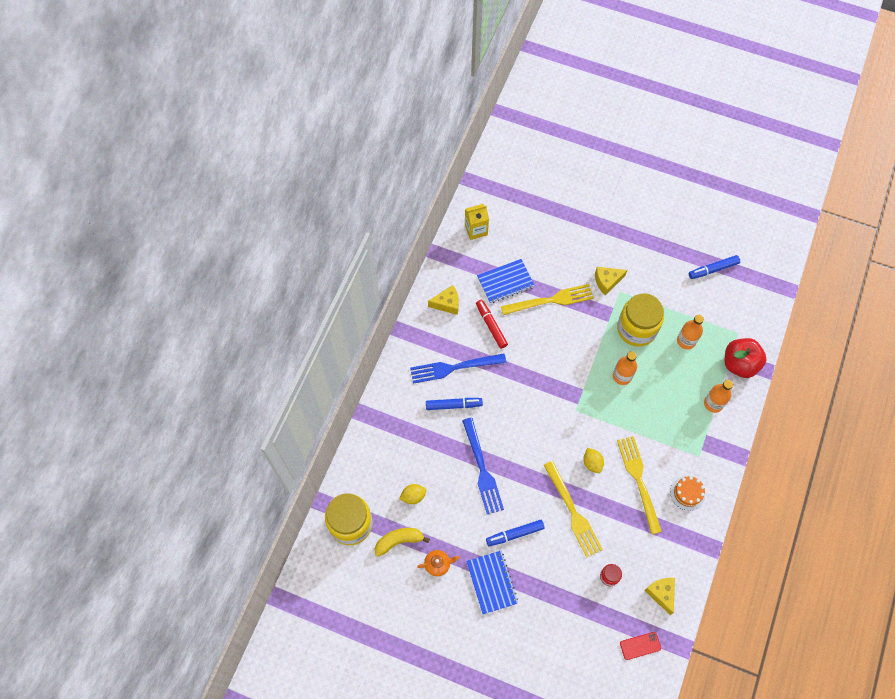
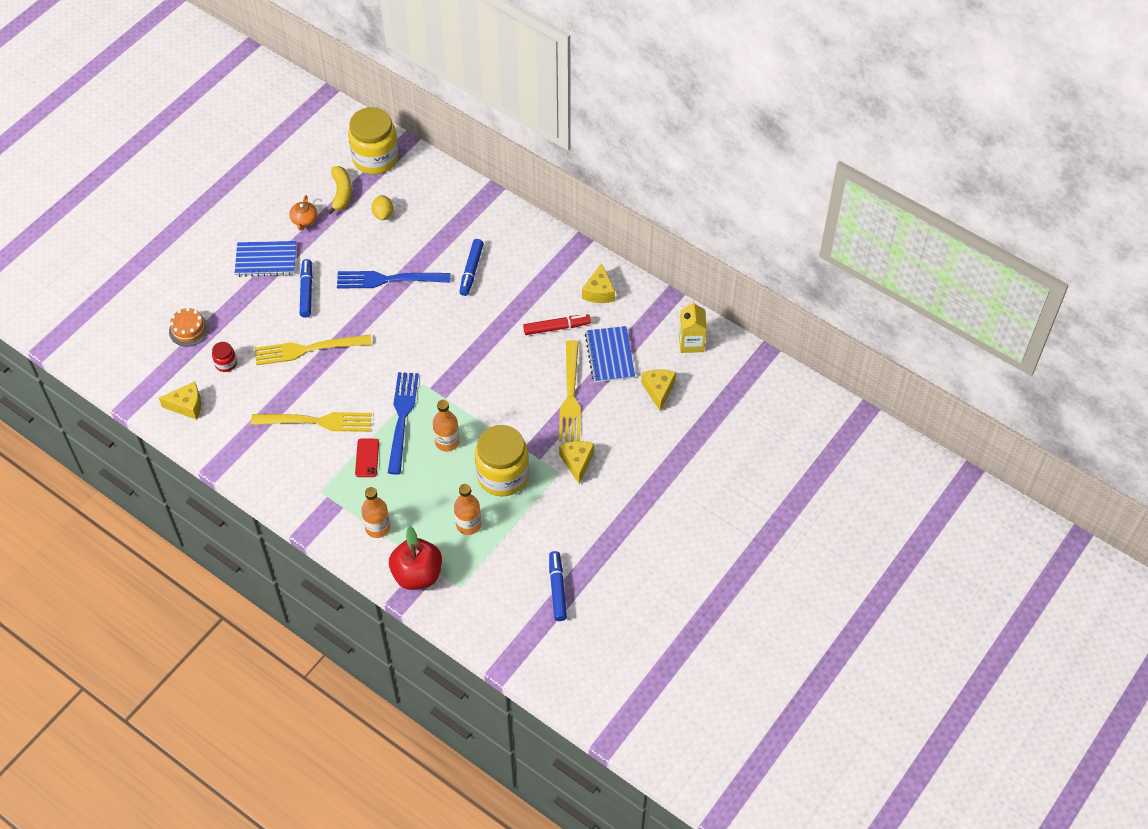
camera: 105 degrees right, 10 degrees down
(454, 368) = (516, 281): blue fork -> blue fork (402, 418)
(526, 242) = (658, 390): none -> yellow cheese
(592, 463) = (354, 382): yellow lemon -> none
(640, 646) = (145, 371): red phone -> red phone (367, 458)
(687, 493) = (283, 465): orange cake -> orange cake (189, 330)

